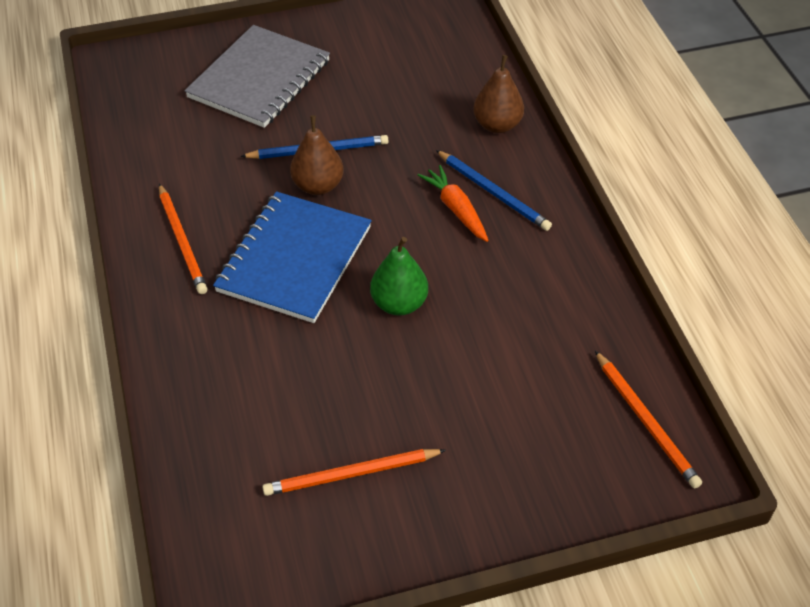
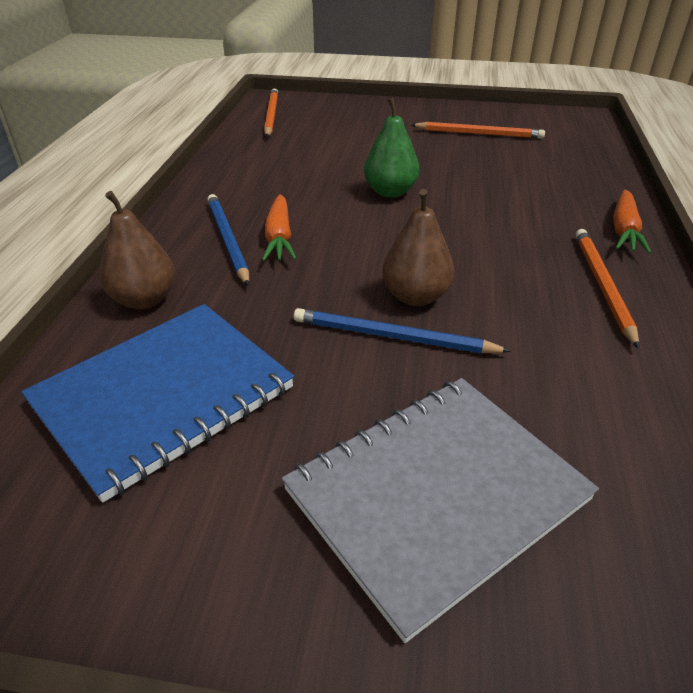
camera: 155 degrees left, 10 degrees down
(162, 320) = (624, 230): none -> orange carrot
(294, 259) = (474, 241): blue notebook -> blue notebook (163, 396)

